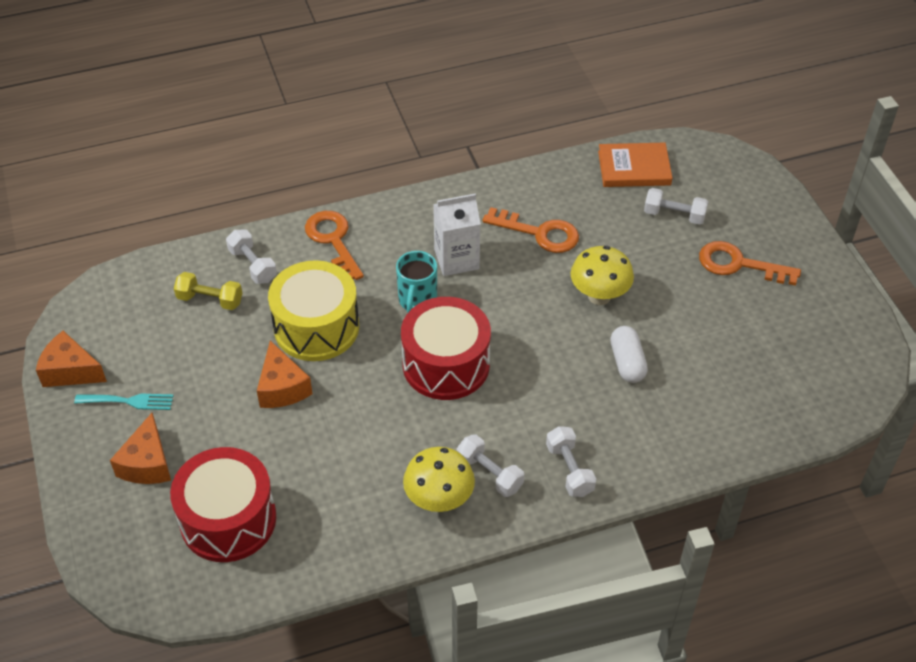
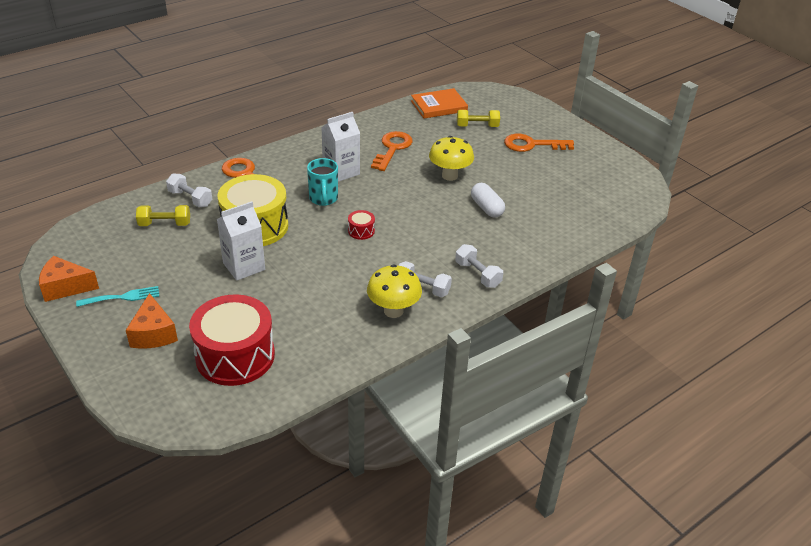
camera: 20 degrees left, 10 degrees down
(282, 388) = (244, 266): orange cheese -> white carton
(446, 364) = (361, 231): red drum -> red drum, size x0.41
(539, 233) = (392, 149): orange key -> orange key turned 75 degrees counterclockwise
(674, 215) = (477, 126): white dumbbell -> yellow dumbbell

